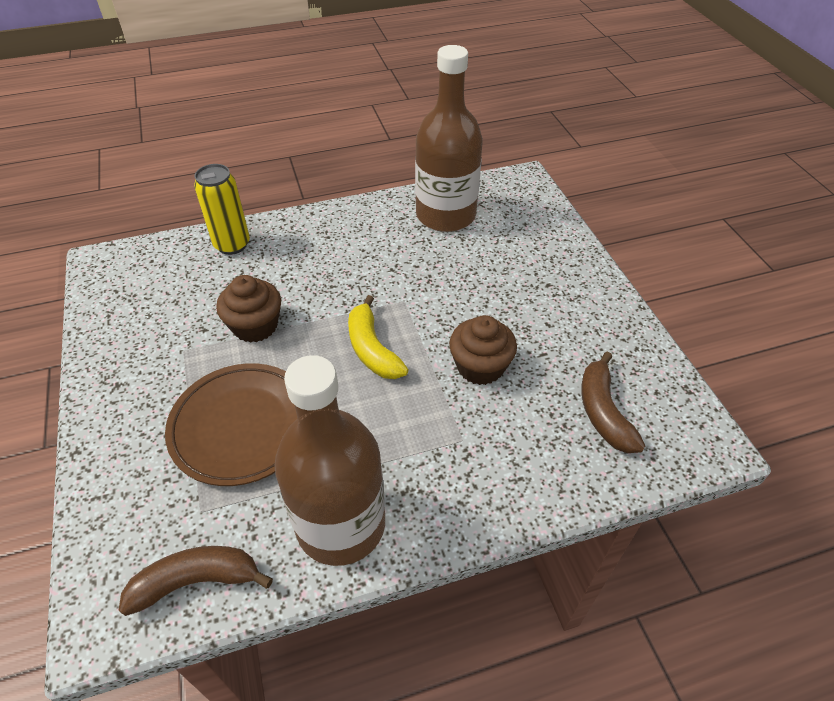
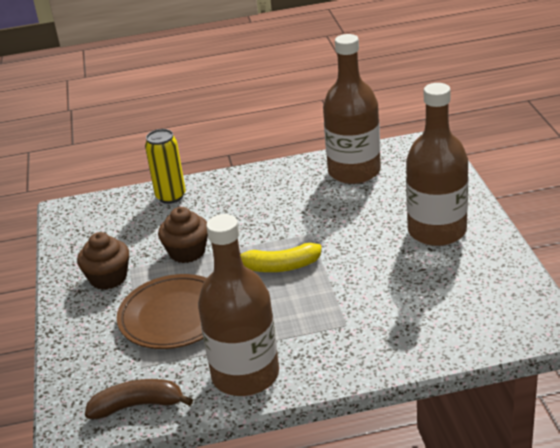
camera: 10 degrees right, 15 degrees down
(372, 349) = (280, 266): yellow banana -> yellow banana turned 75 degrees counterclockwise
(480, 366) = (367, 278): brown cupcake -> brown cupcake (108, 278)
(552, 299) = (437, 231): none -> brown bottle
(603, 412) = (464, 307): brown banana -> none

